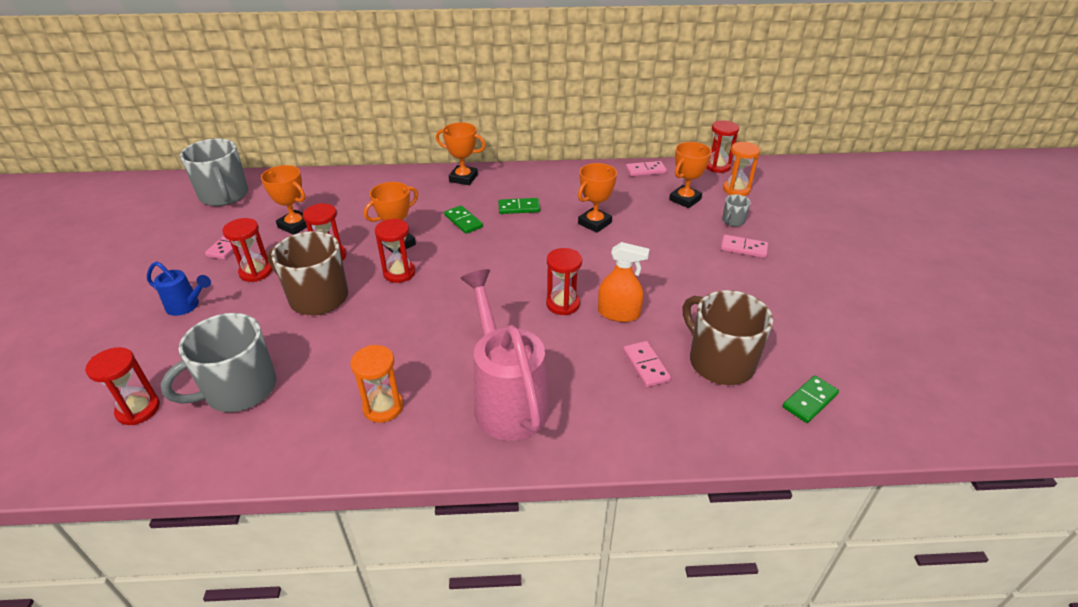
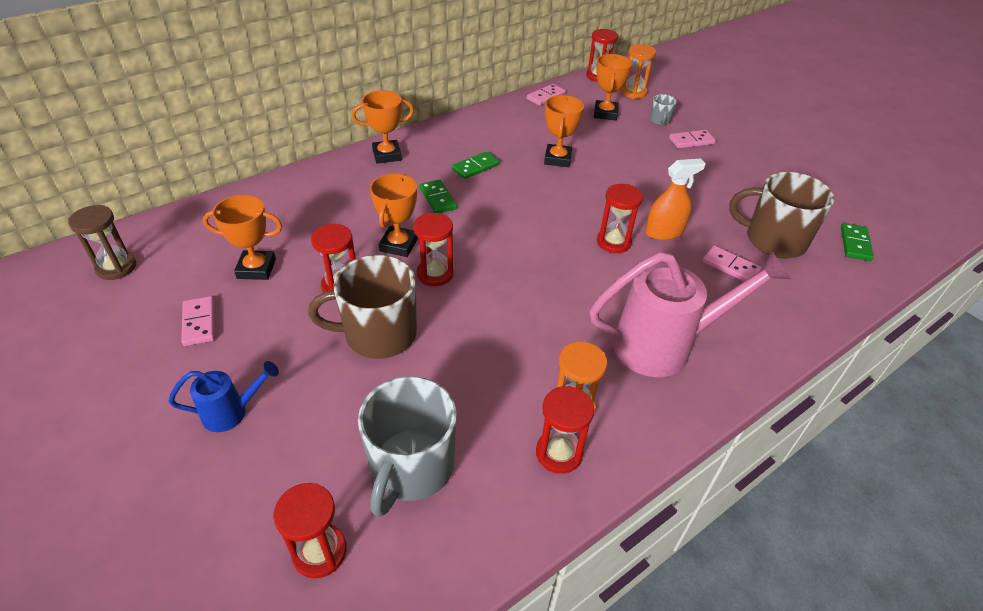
camera: 35 degrees left, 5 degrees up
(224, 196) = (116, 267): grey mug -> brown hourglass
(256, 272) = (272, 338): red hourglass -> red hourglass (559, 453)
(463, 221) = (438, 198): green domino -> green domino turned 45 degrees clockwise
(507, 399) = (665, 346): pink watering can -> pink watering can turned 135 degrees clockwise

